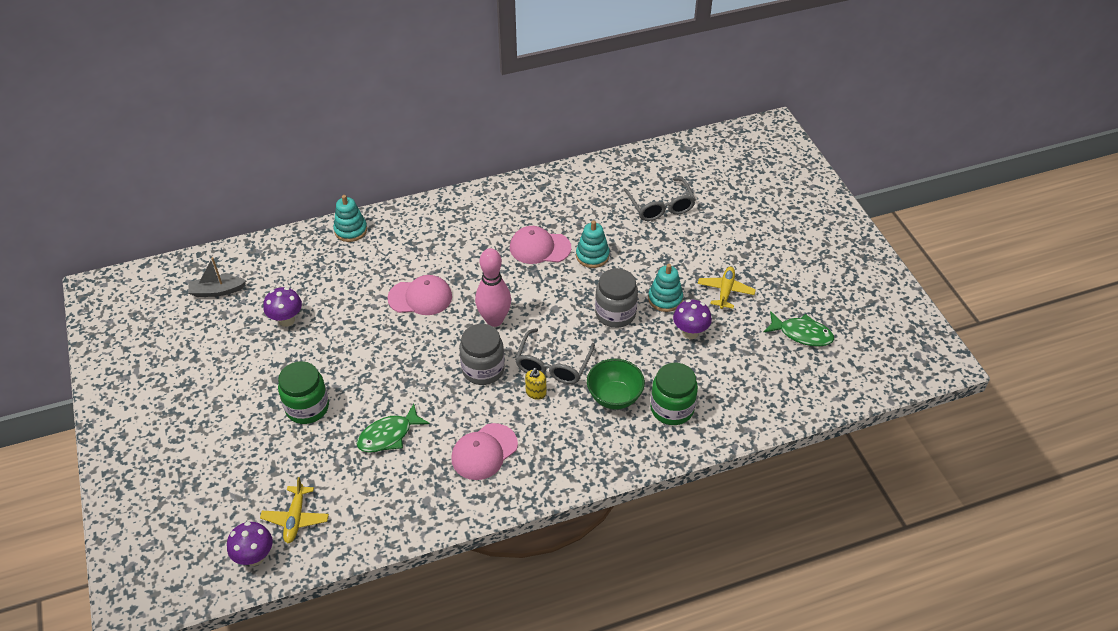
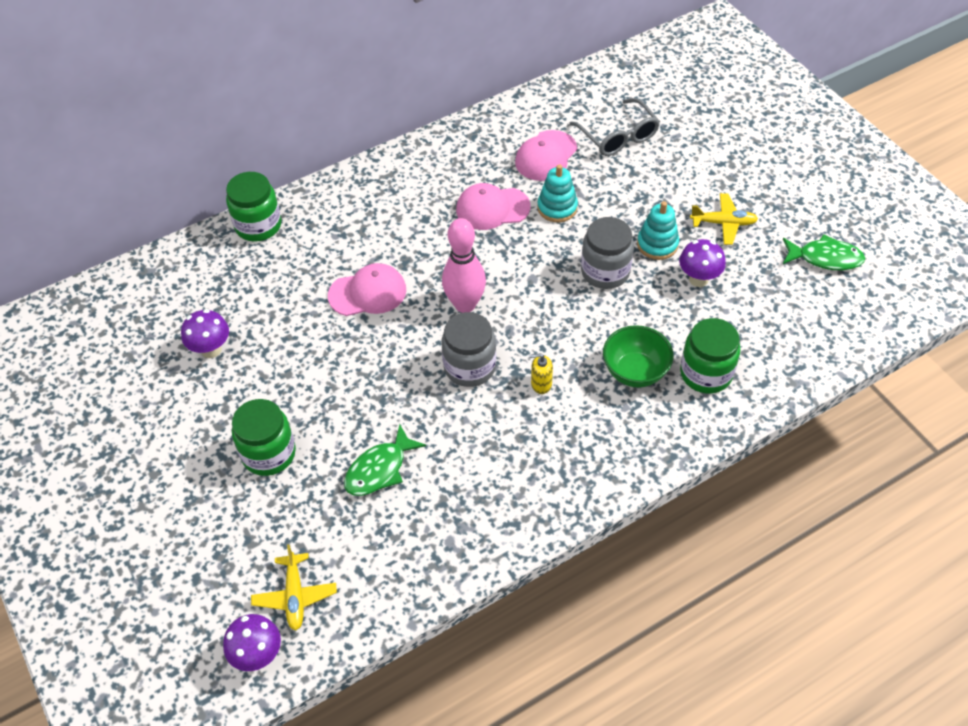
camera: 10 degrees left, 5 degrees up
(217, 291) = (113, 329): grey boat -> none
(350, 230) = (258, 225): turquoise stacking toy -> green jar
(484, 452) = (501, 467): pink cap -> pink cap (546, 156)
(536, 393) = (541, 384): yellow soap dispenser -> yellow soap dispenser turned 75 degrees clockwise
(553, 365) = (551, 347): grey glasses -> none
(725, 291) = (723, 223): yellow plane -> yellow plane turned 90 degrees clockwise

